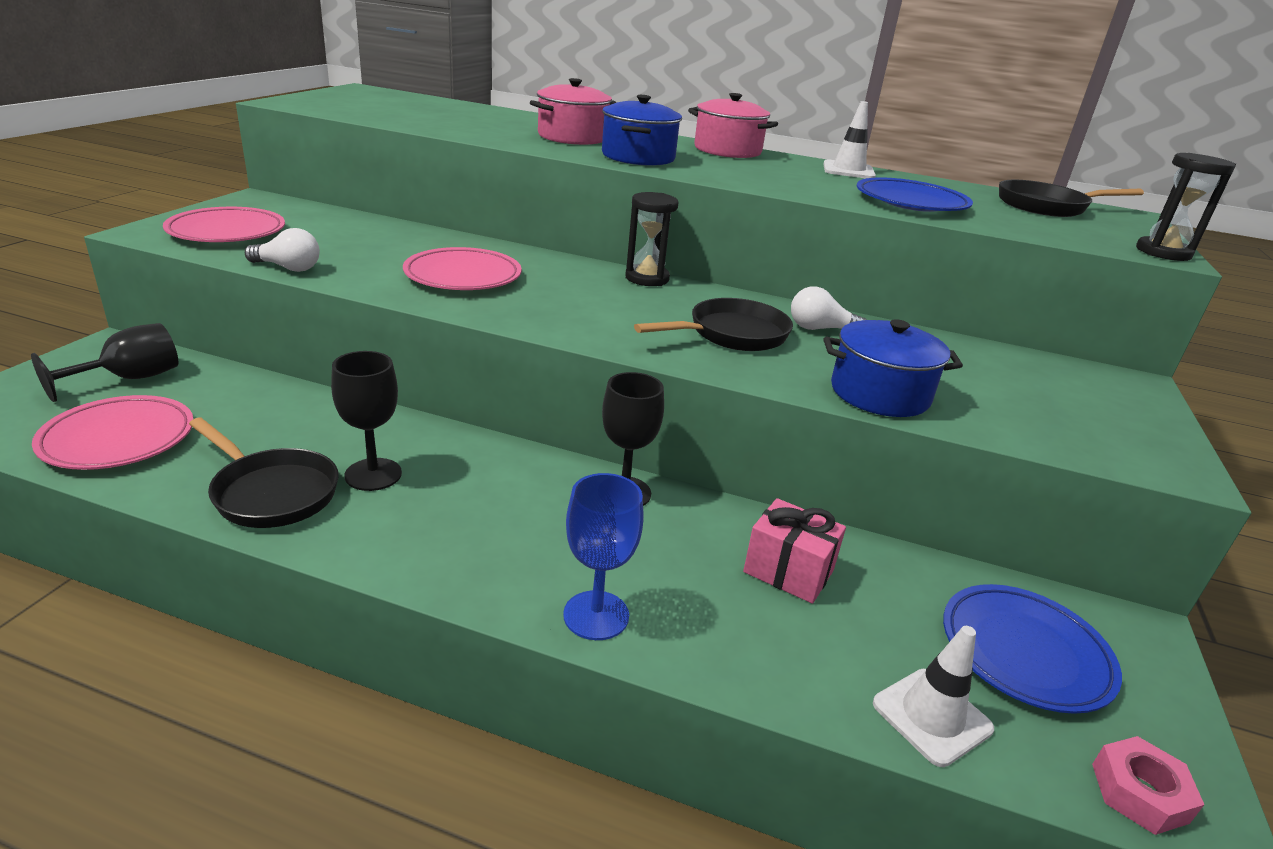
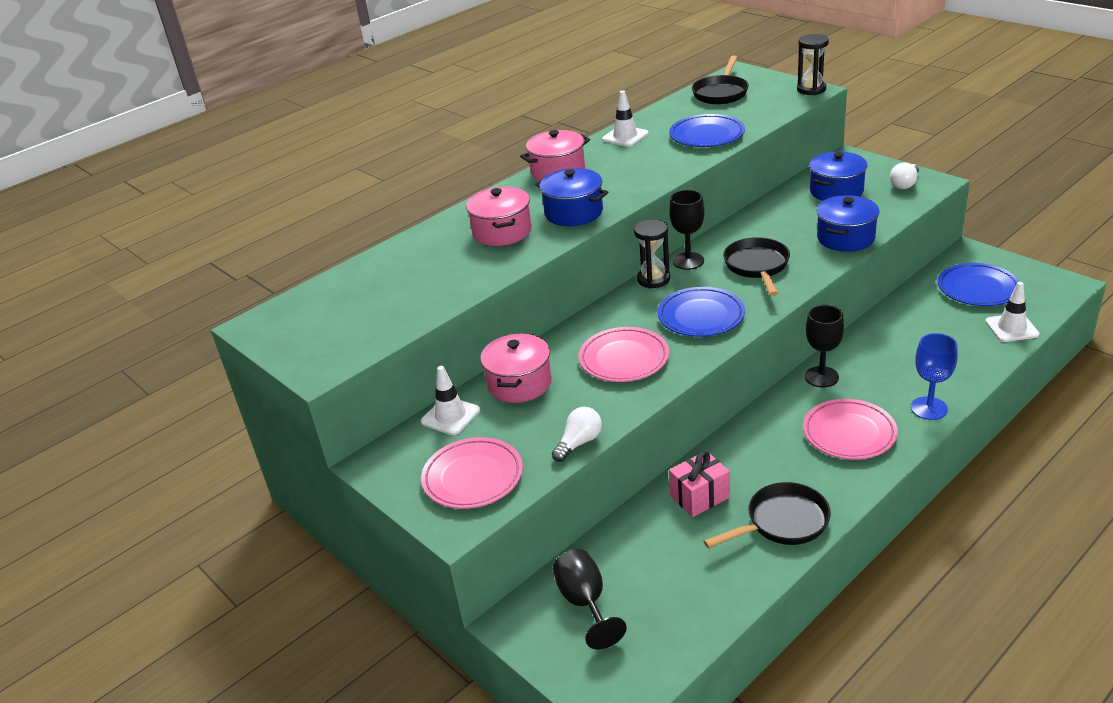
camera: 55 degrees left, 5 degrees up
(118, 439) = (687, 601): pink plate -> pink plate (849, 433)
(333, 216) = (450, 416): none -> white traffic cone
(373, 474) = (773, 476): black goblet -> black goblet (688, 261)
(397, 236) = (519, 383): none -> pink pot
(580, 309) = (701, 316): none -> blue plate
(788, 571) = (907, 338): pink gift -> pink gift (700, 496)
(820, 329) = (757, 233): white light bulb -> white light bulb (905, 184)
(1013, 378) = (836, 191): none -> blue pot
(1139, 793) = (1057, 293): pink nut -> none

